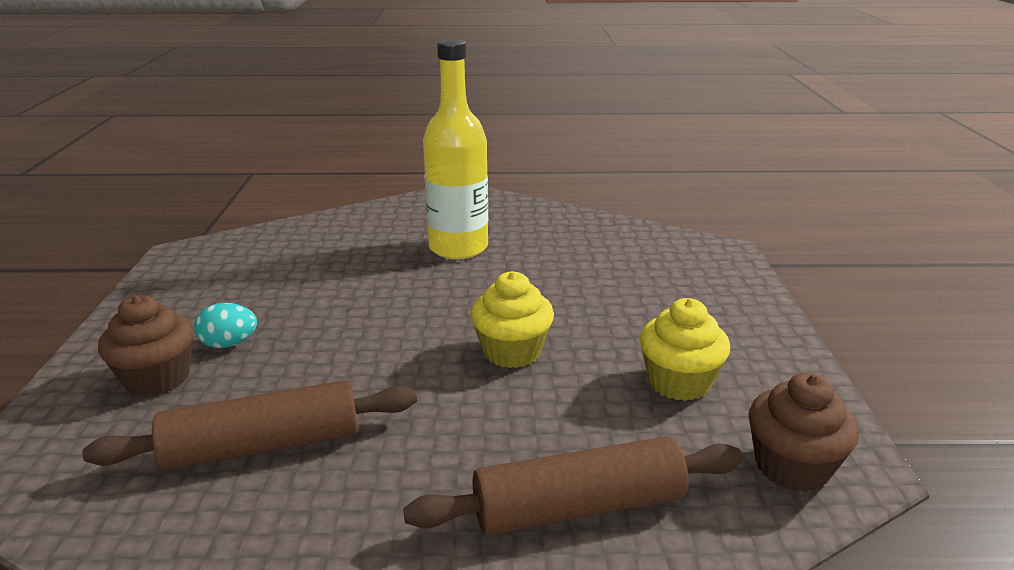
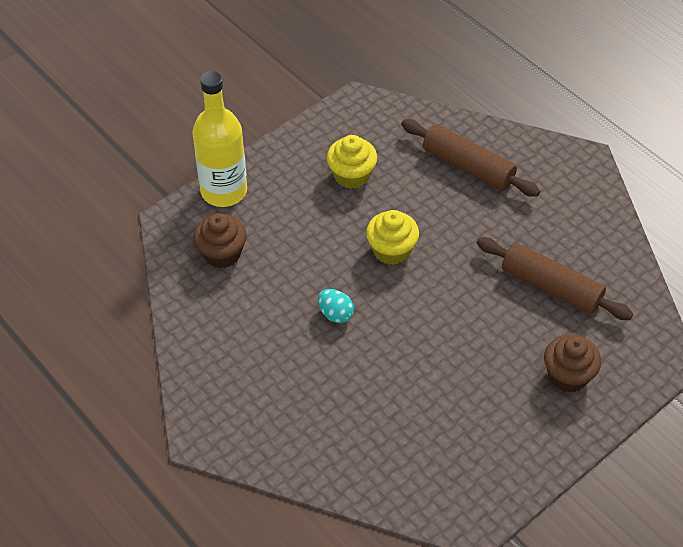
camera: 130 degrees left, 25 degrees up
(229, 344) = (515, 376): turquoise egg -> turquoise egg (335, 314)
(458, 248) = (300, 361): yellow bottle -> yellow bottle (224, 191)
(792, 467) = (377, 118): brown cupcake -> brown cupcake (222, 253)

